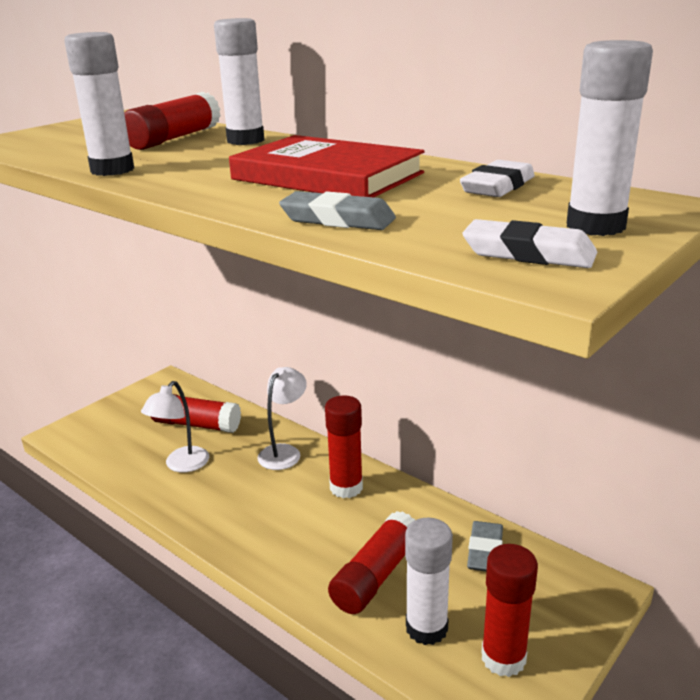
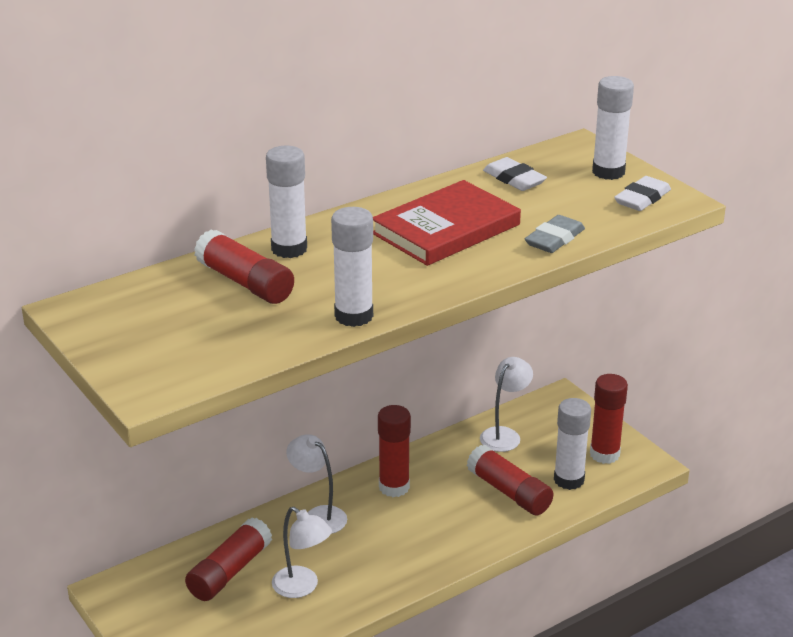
camera: 75 degrees left, 5 degrees up
(485, 551) = (504, 435): grey eraser -> white lamp

